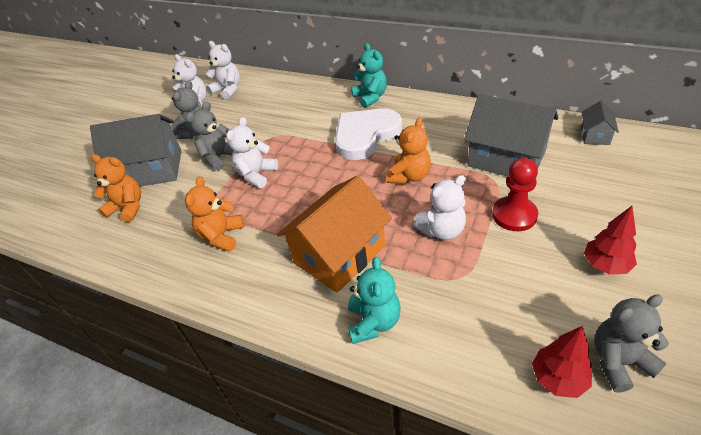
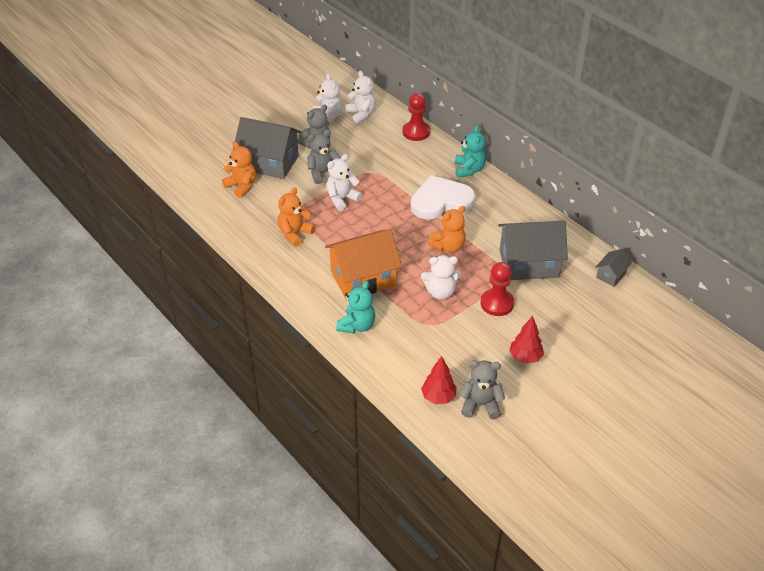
camera: 20 degrees right, 0 degrees up
(294, 85) = (416, 132): none -> red pawn
(506, 158) = (529, 263): grey house -> grey house turned 60 degrees counterclockwise

